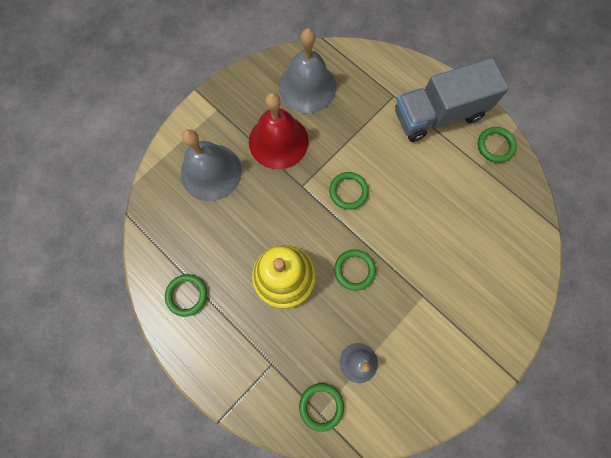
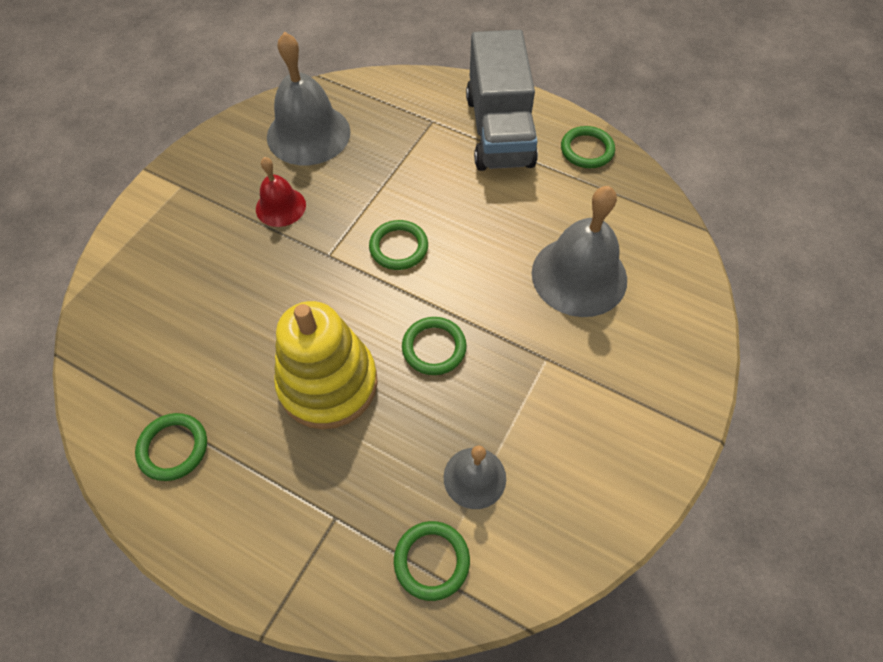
camera: 15 degrees left, 15 degrees down
(211, 172) = (185, 267): grey bell -> grey bell (579, 276)
(278, 141) = (280, 207): red bell -> red bell, size x0.56
(438, 115) = (499, 130): grey truck -> grey truck turned 60 degrees counterclockwise

